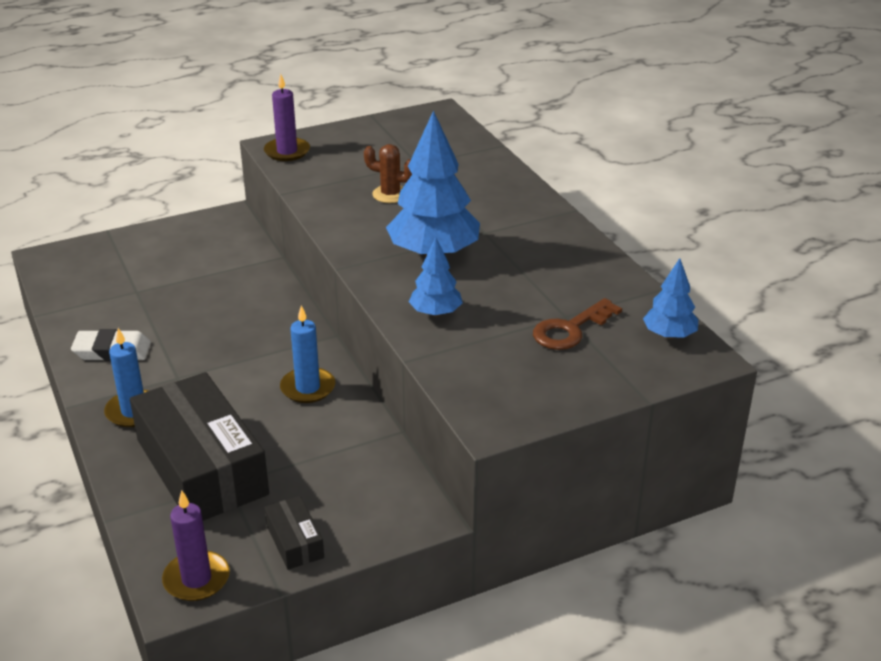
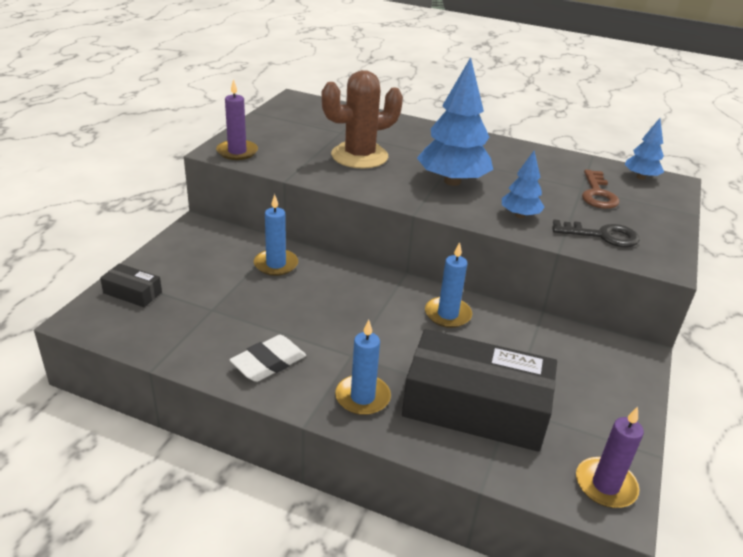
camera: 45 degrees left, 0 degrees up
(238, 277) = (276, 264): none -> blue candle
(295, 541) = (610, 417): black box -> black box (132, 292)
(390, 194) = (359, 156): brown cactus -> brown cactus, size x1.90
(481, 368) = (601, 235): none -> black key

